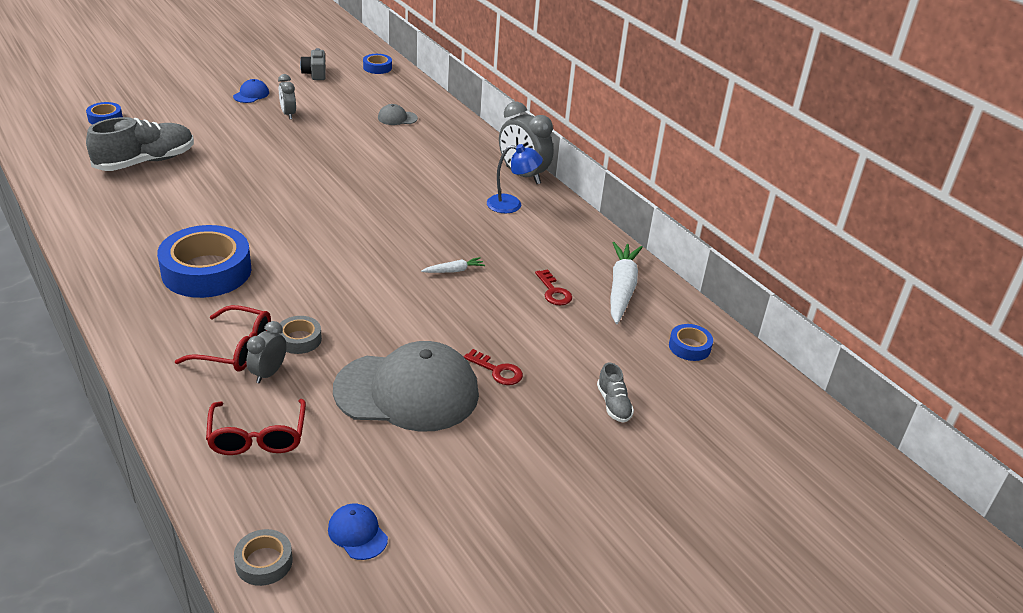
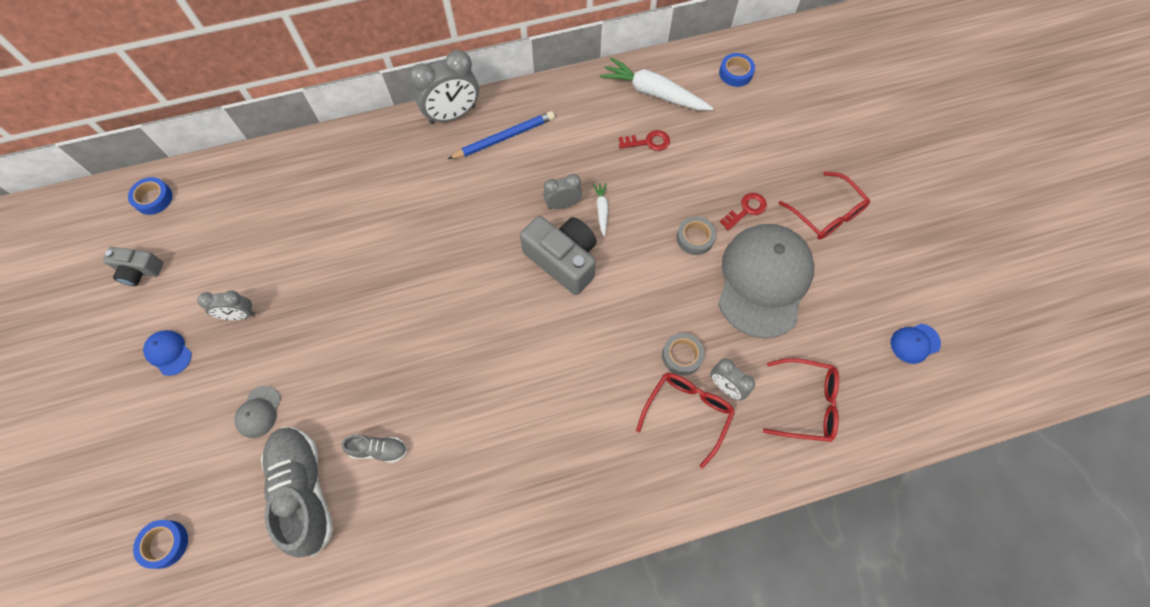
camera: 70 degrees left, 30 degrees up
(206, 271) = (555, 431): blue tape -> none
(264, 562) = (939, 411): grey tape -> grey tape (695, 238)
(387, 254) = (563, 260): none -> grey camera
(397, 118) = (293, 201): grey cap -> grey cap (259, 412)
(450, 247) = (563, 204): none -> grey clock
(512, 205) = (504, 138): blue lamp -> blue pencil
(520, 439) = (826, 214): none -> red glasses
(613, 404) = (795, 143): grey shoe -> grey shoe (378, 450)

